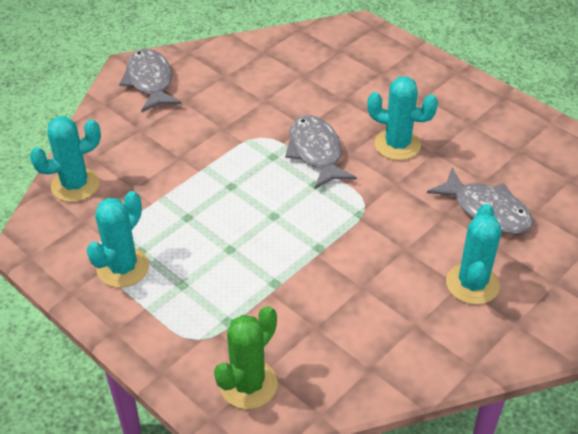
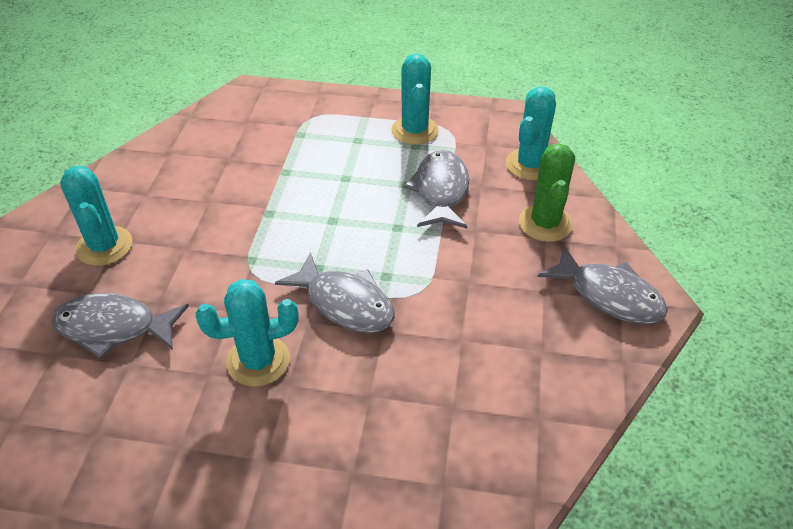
camera: 145 degrees right, 0 degrees up
(168, 198) = (441, 191): none -> grey fish
(248, 384) = (252, 110): green cactus -> green cactus (545, 223)

